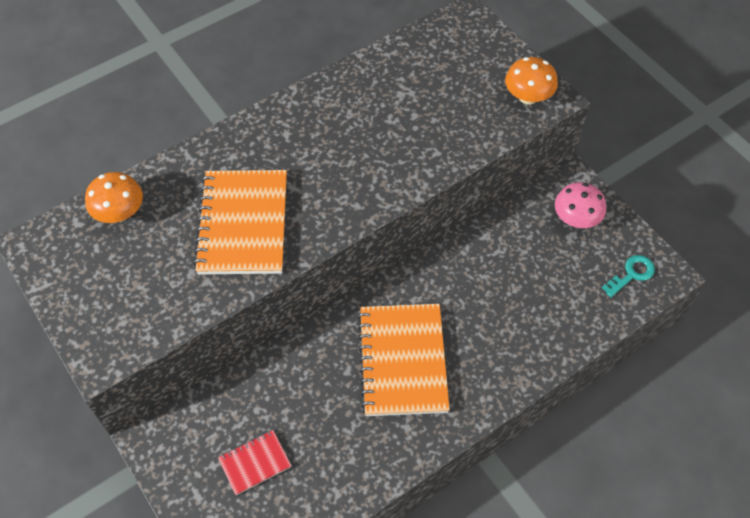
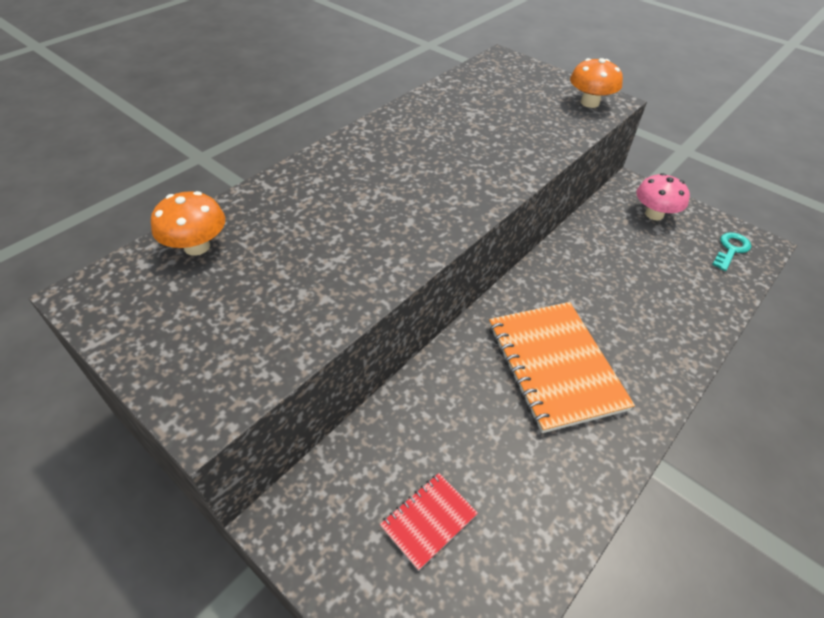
camera: 15 degrees left, 10 degrees down
(243, 224) = (350, 236): orange notebook -> none

